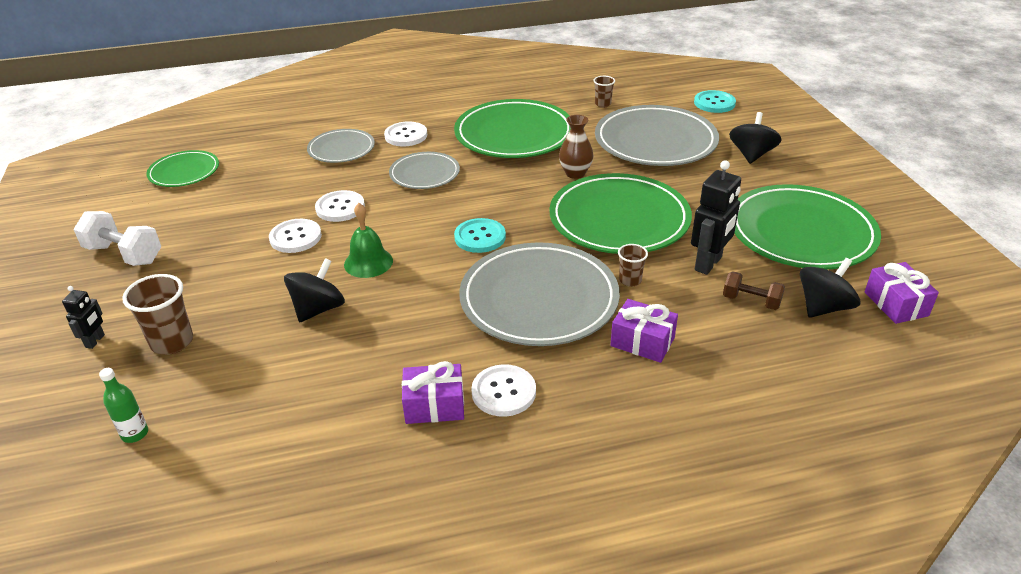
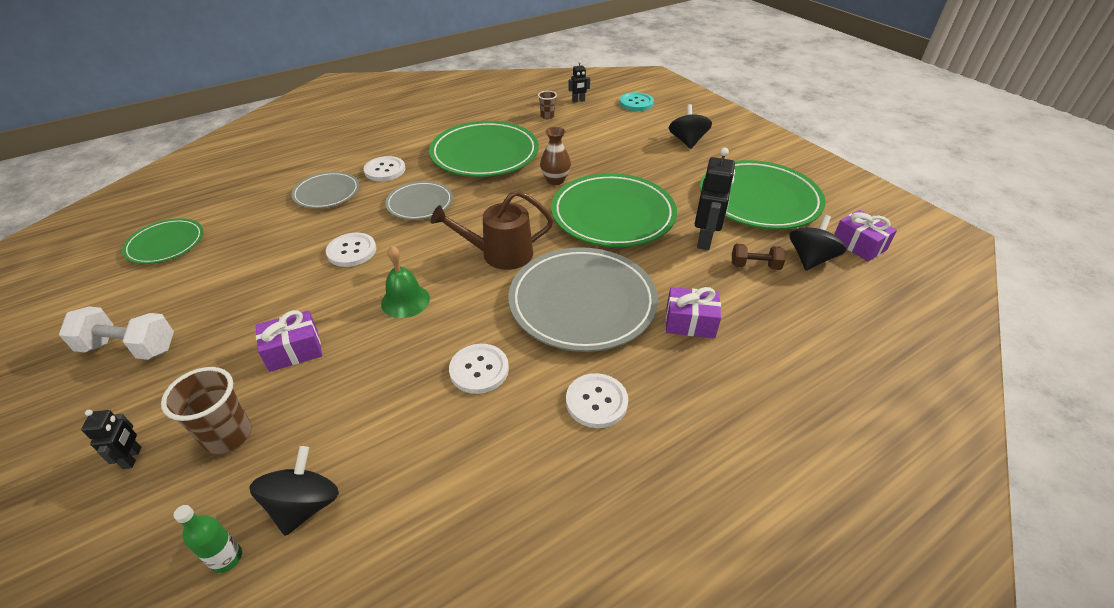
camera: 20 degrees left, 5 degrees up
(295, 237) = (319, 290): white button -> white button (479, 370)
(318, 309) = (376, 360): black spinning top -> black spinning top (305, 505)
(434, 405) = (539, 433): purple gift -> purple gift (294, 350)
(480, 237) = (500, 254): turquoise button -> brown watering can
(630, 280) = (650, 268): brown cup -> none
(647, 92) = (578, 101): none -> black robot
(655, 141) = (607, 141): grey plate -> none

